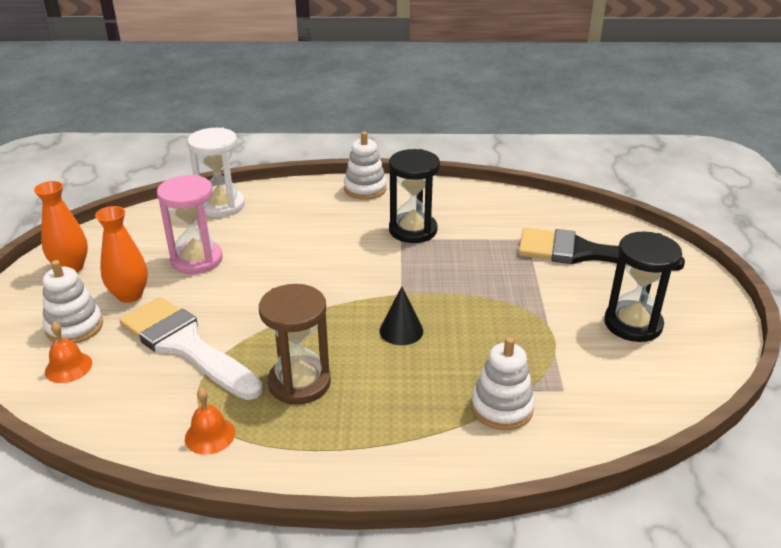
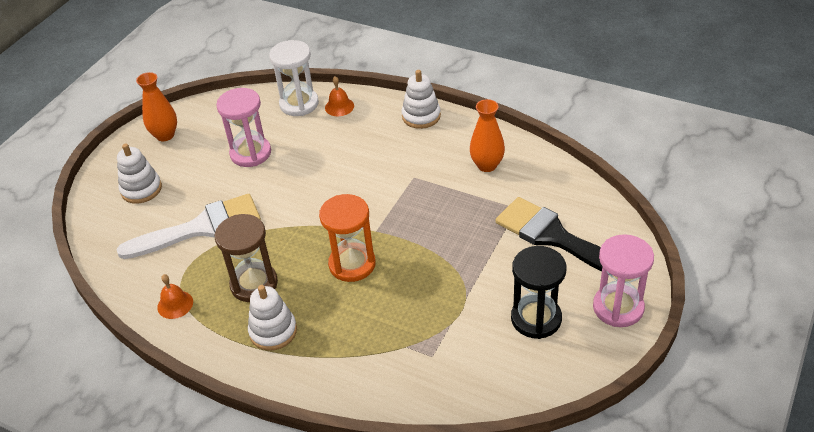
camera: 30 degrees right, 10 degrees up
(68, 367) = (121, 221): orange bell -> orange bell (339, 106)
(130, 295) = (189, 172): orange vase -> orange vase (487, 165)
(186, 345) = (200, 228): white brush -> white brush turned 90 degrees clockwise
(401, 330) = (352, 264): black cone -> orange hourglass
(413, 230) = (429, 171): black hourglass -> none
(502, 408) = (375, 354): white stacking toy -> white stacking toy (273, 331)
(695, 293) = (618, 307): none -> pink hourglass

